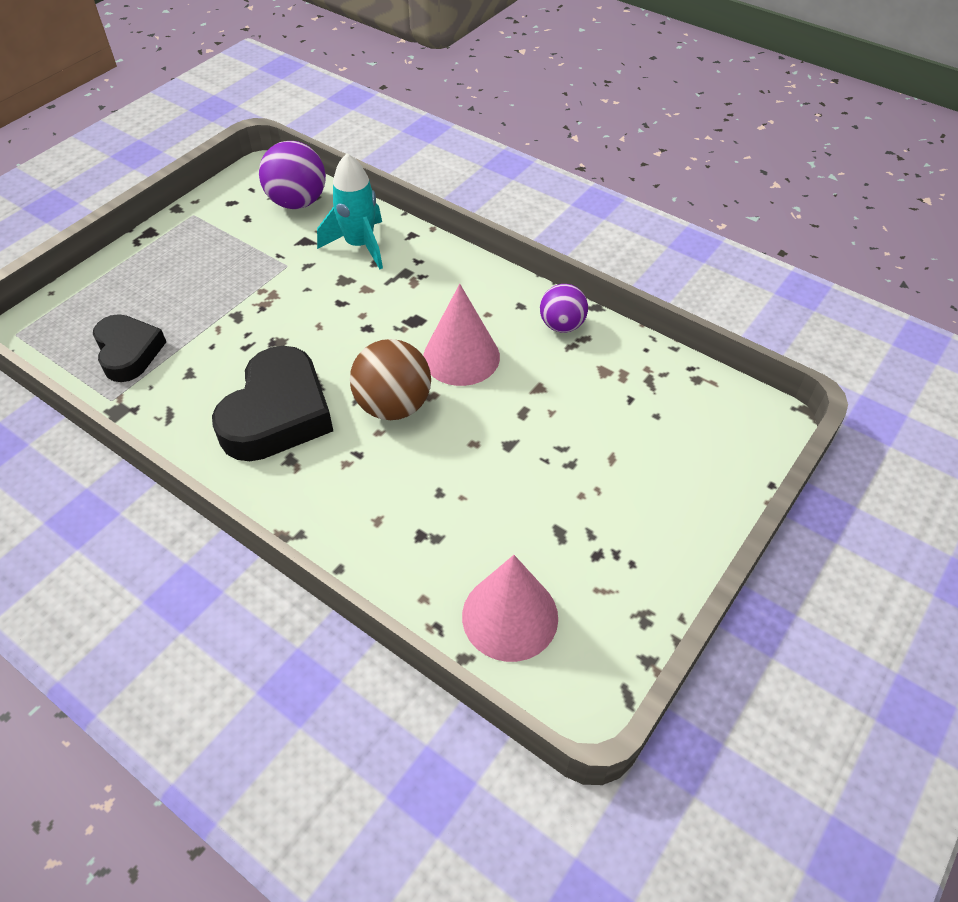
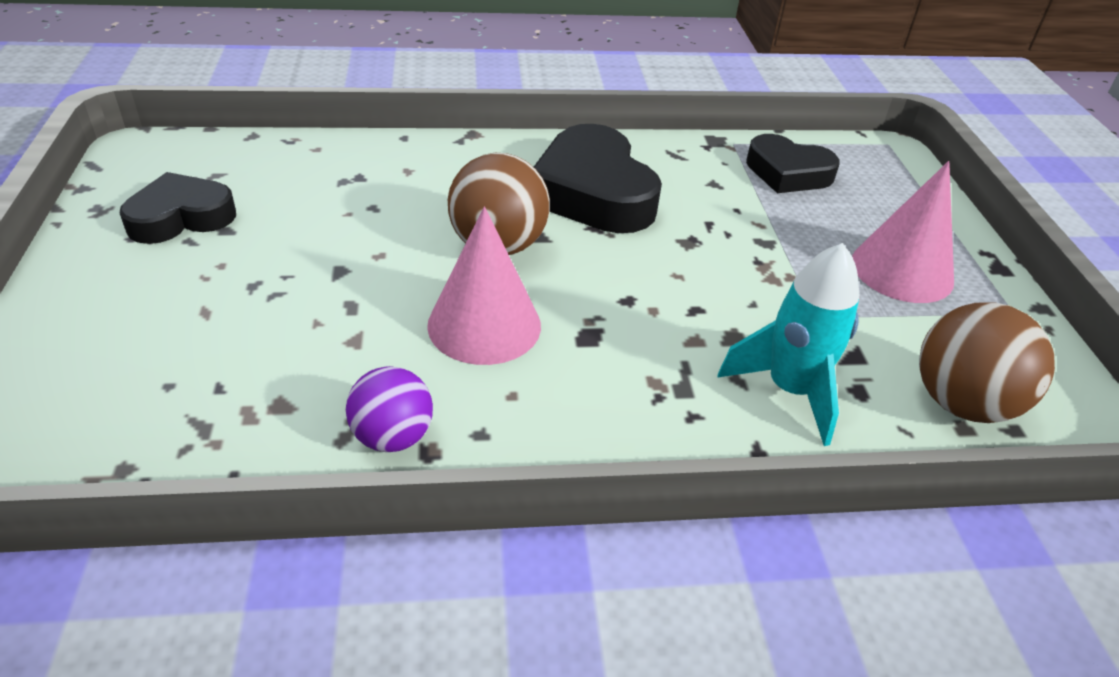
camera: 135 degrees right, 10 degrees down
(297, 202) = (961, 403): purple ball -> brown ball
(510, 616) = (231, 165): pink cone -> pink cone (902, 270)
(584, 565) = (181, 217): none -> black heart

